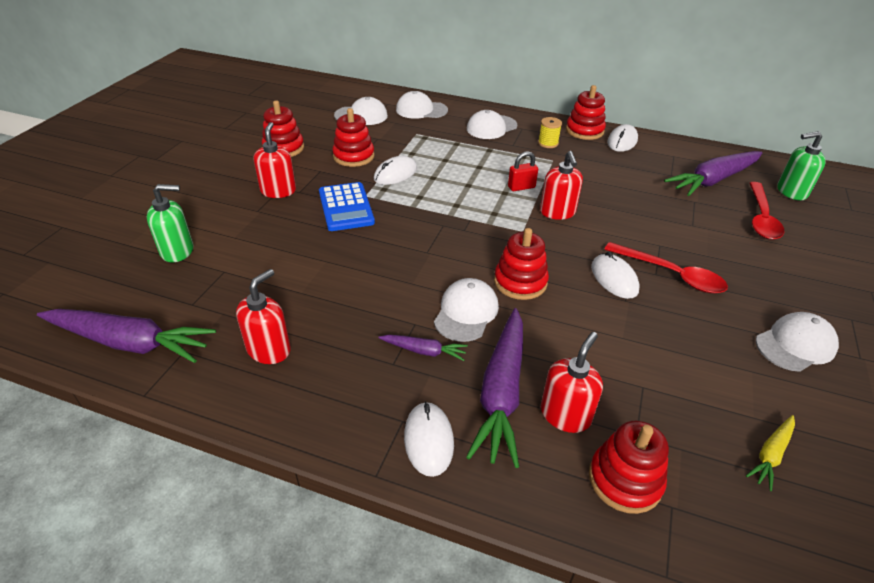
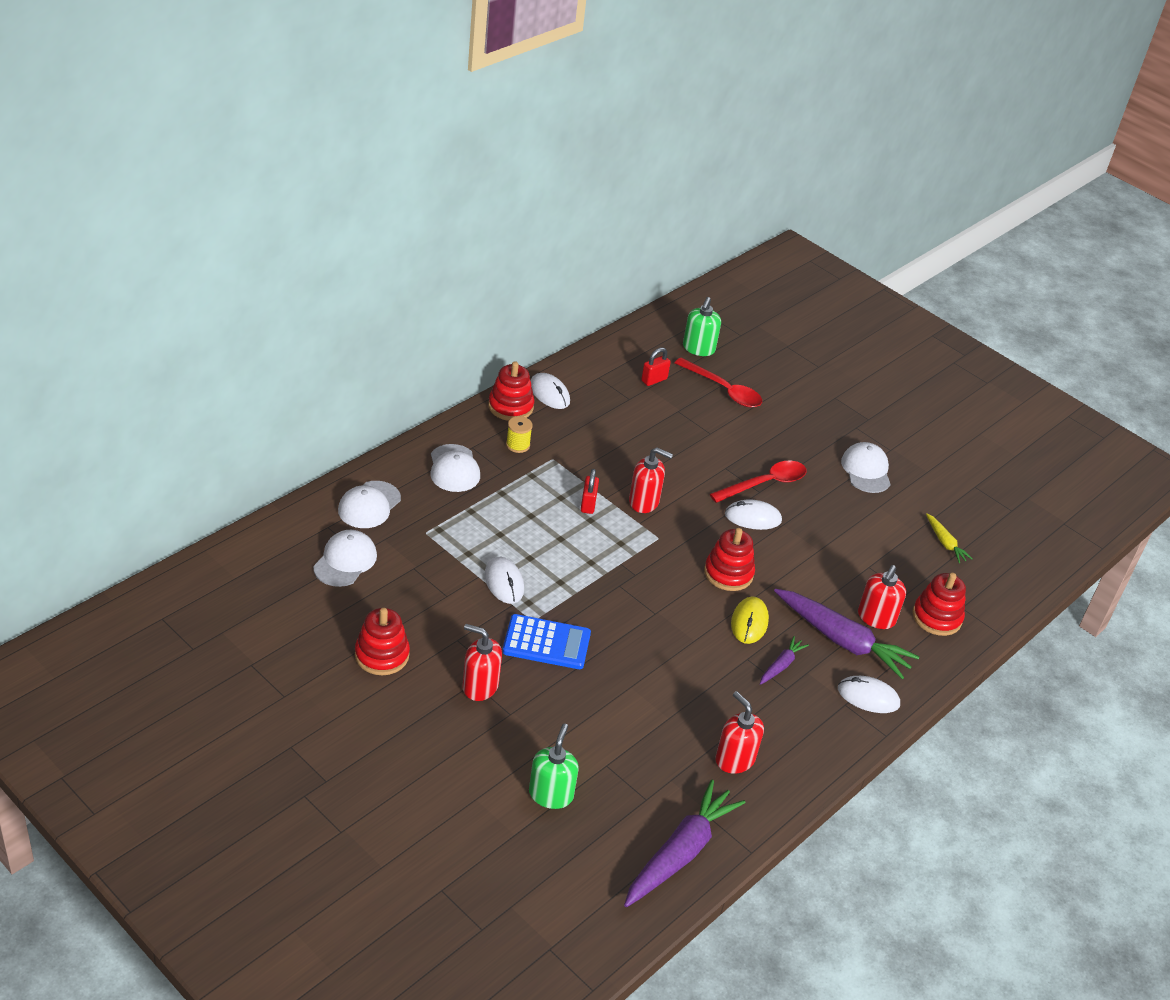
camera: 70 degrees left, 0 degrees up
(353, 156) = (443, 602): red stacking toy -> none
(466, 312) = (749, 622): white cap -> yellow mouse
(565, 415) = (876, 618): red soap dispenser -> red soap dispenser turned 120 degrees counterclockwise
(713, 180) = (654, 380): purple carrot -> red padlock

